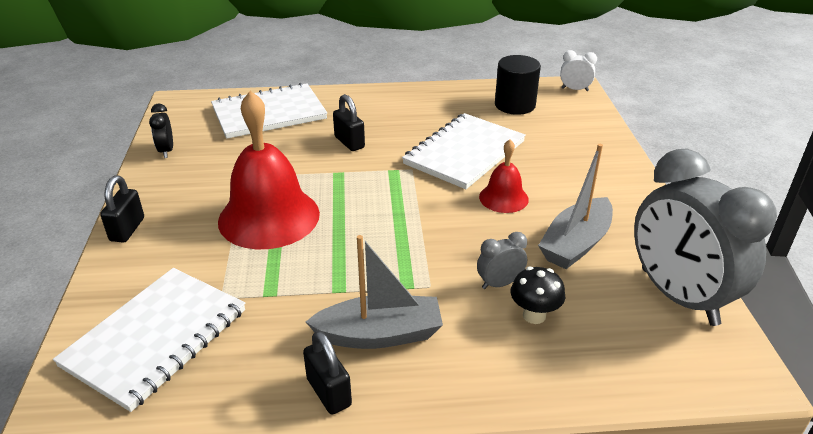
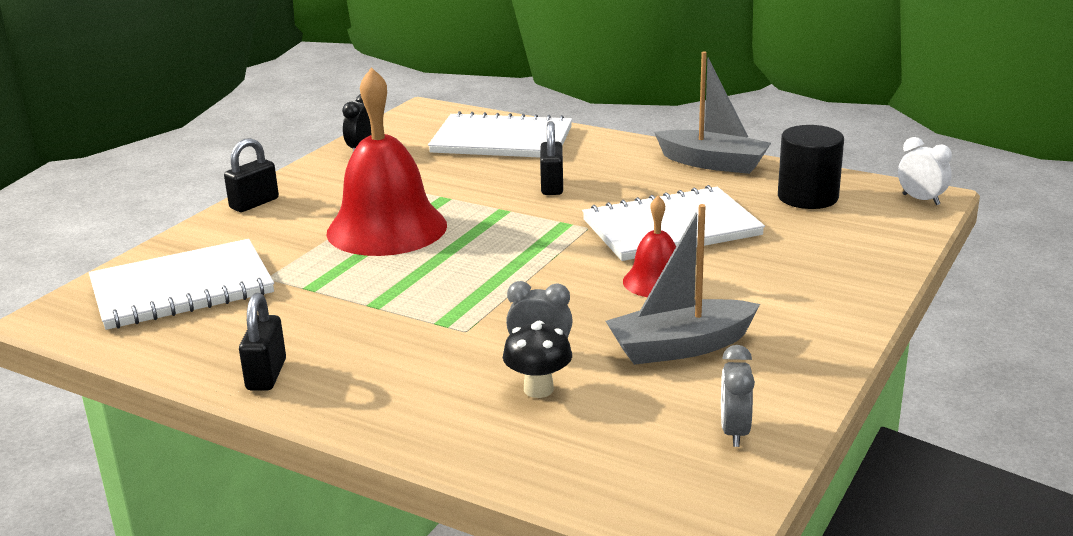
camera: 35 degrees right, 10 degrees down
(380, 334) = (365, 350): grey boat -> grey boat (713, 163)
(678, 296) = (734, 432): grey clock -> grey clock, size x0.41

